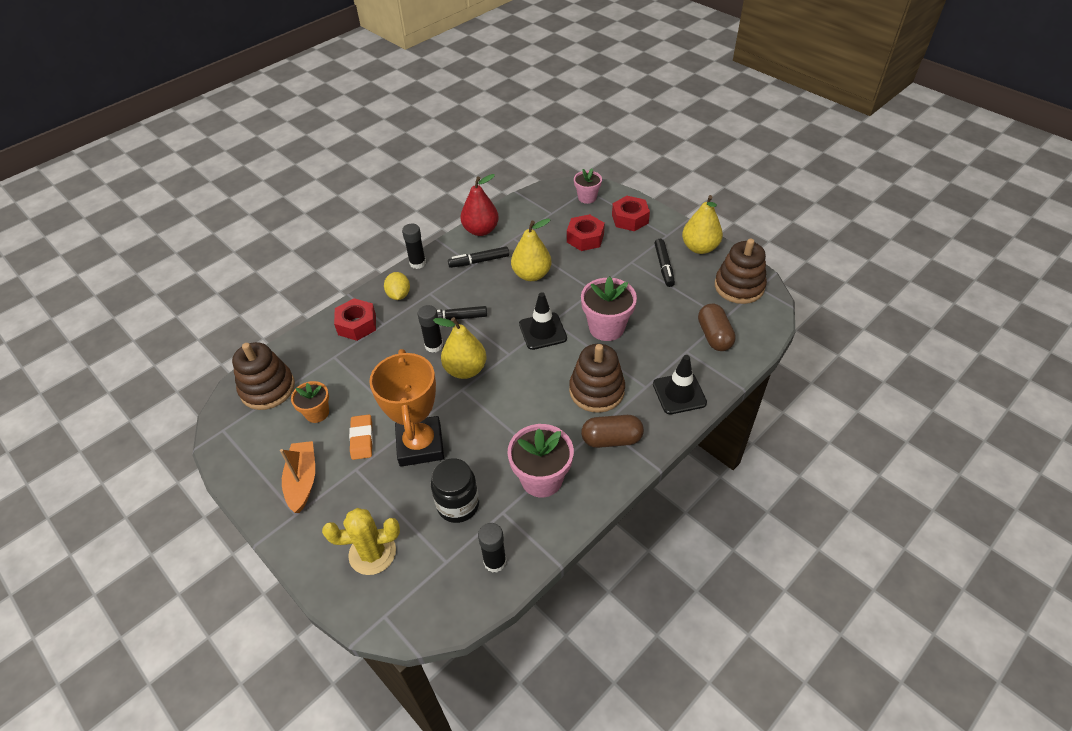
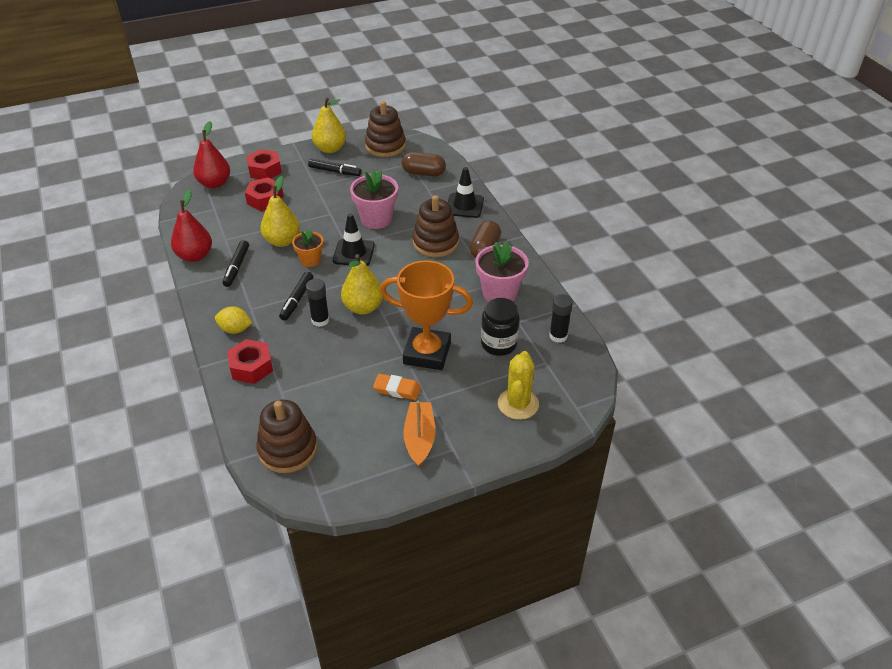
camera: 70 degrees left, 5 degrees down
(302, 480) = (419, 438): orange boat -> orange boat turned 75 degrees clockwise
(317, 413) = (346, 416): orange flower pot -> orange flower pot (310, 260)
(417, 263) = (201, 307): black glue stick -> none
(587, 197) = (214, 183): pink flower pot -> red pear

